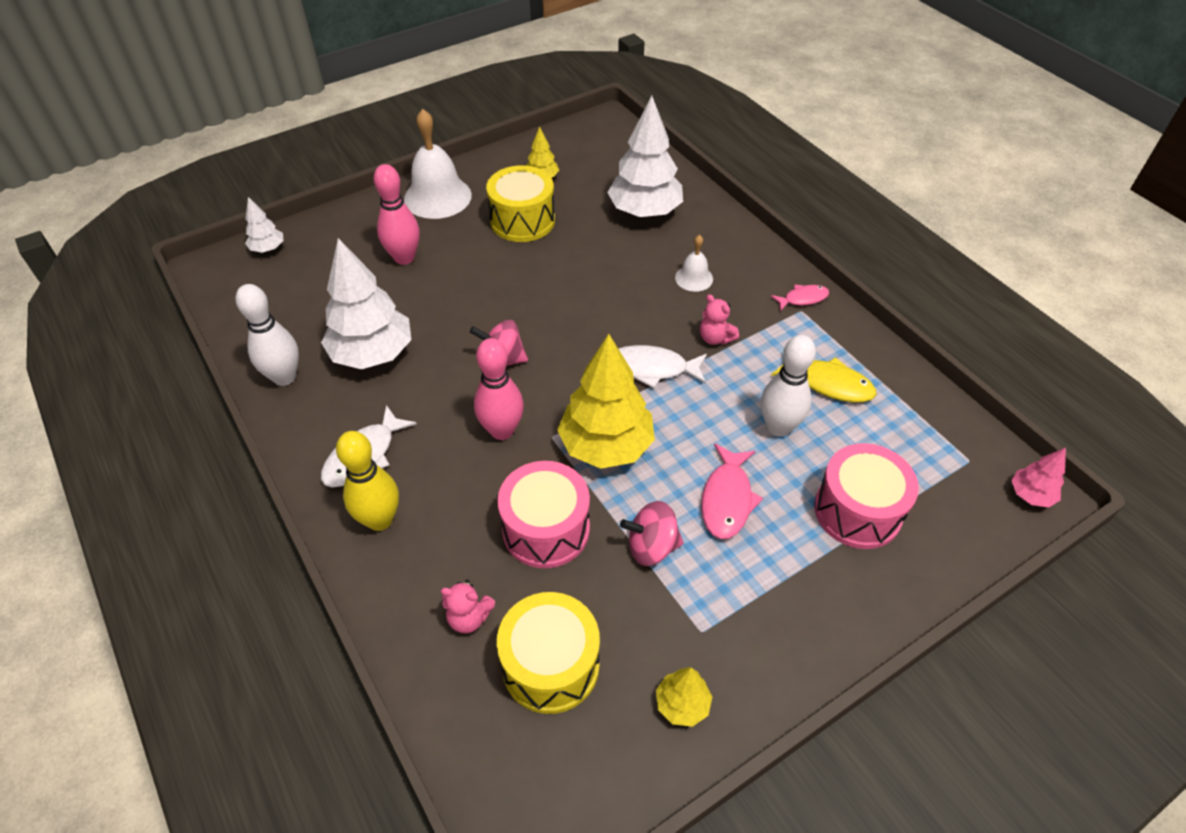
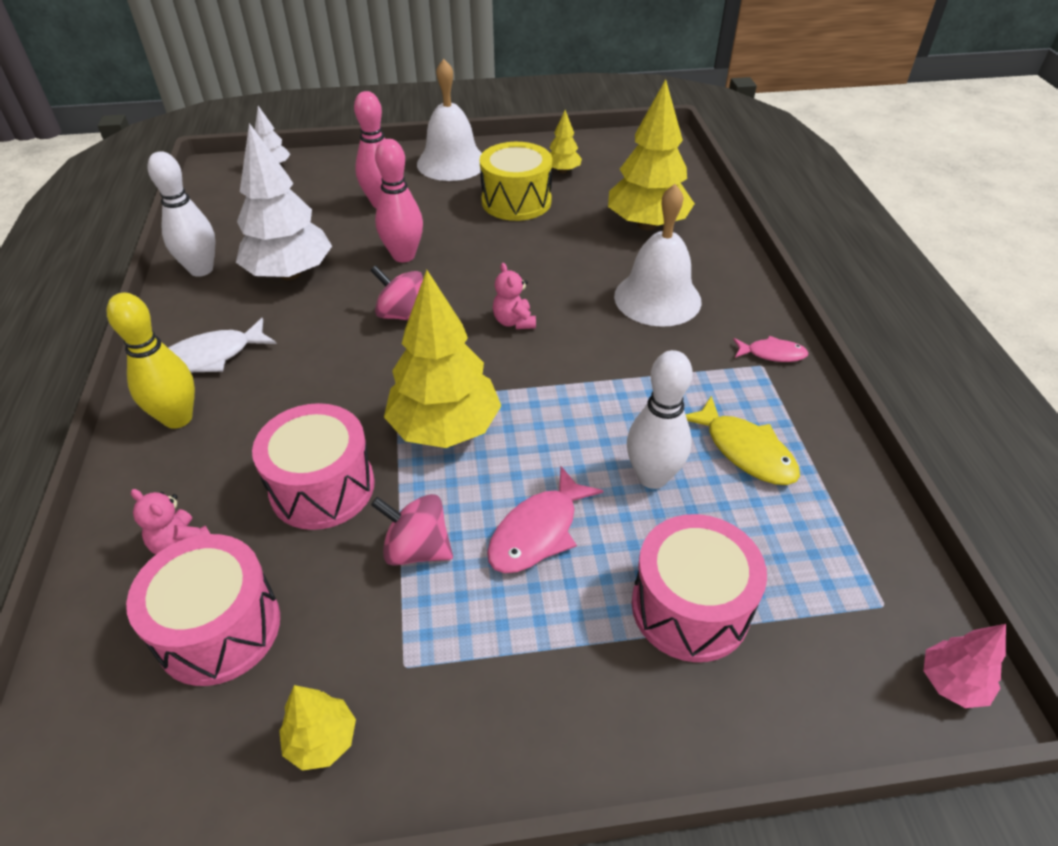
camera: 25 degrees right, 5 degrees down
(502, 430) = (353, 378): pink bowling pin -> pink bowling pin (403, 256)
(550, 665) = (219, 628): yellow drum -> pink drum
(645, 212) = (647, 224): white tree -> yellow tree
(652, 368) = (549, 370): white fish -> none
(694, 278) = (657, 298): white bell -> white bell, size x1.94
(715, 338) = (641, 362): pink teddy bear -> pink teddy bear (514, 322)

